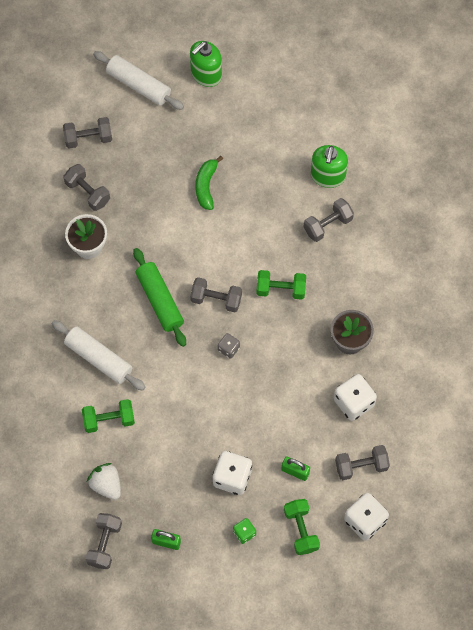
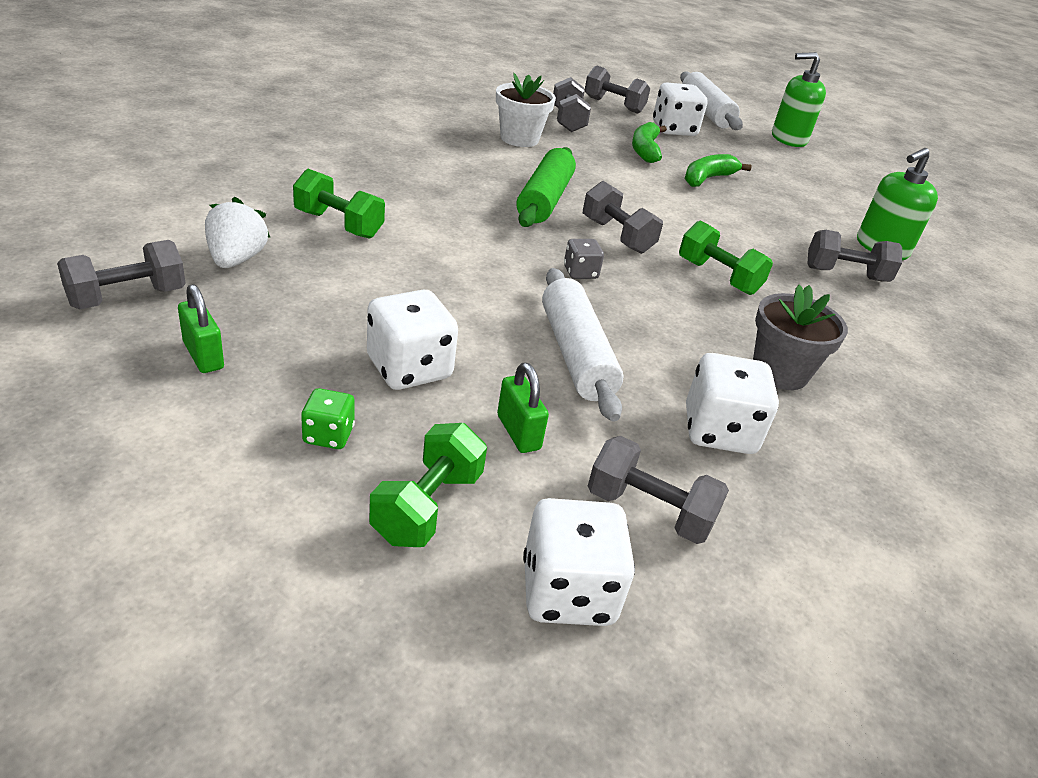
camera: 35 degrees right, 30 degrees down
(98, 358) = (408, 188): white rolling pin -> white rolling pin (575, 355)
(144, 136) = (674, 129): none -> white dice
(153, 185) = (645, 150): none -> green banana

